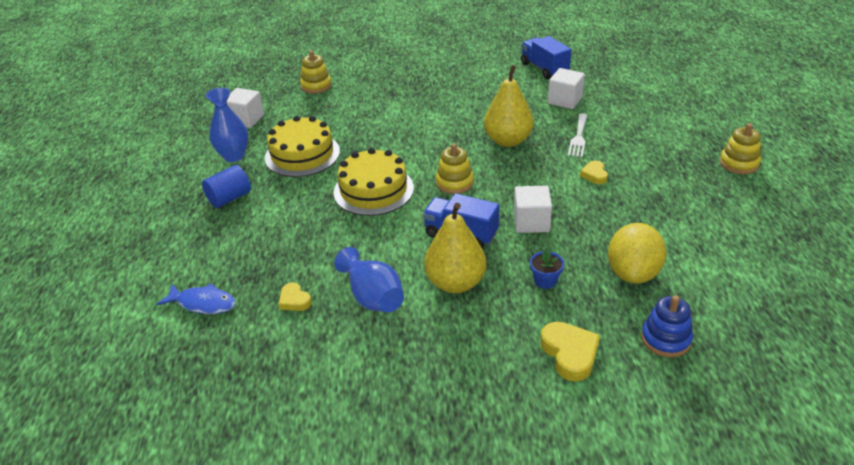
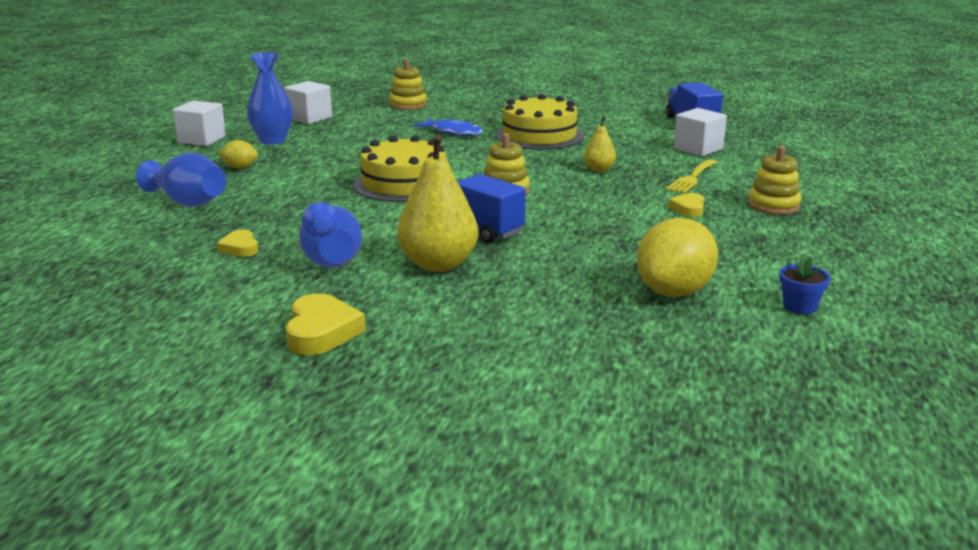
camera: 15 degrees right, 15 degrees down
(203, 303) = (140, 235): blue fish -> blue fish (453, 132)
(215, 253) = (187, 202): none -> blue vase
(229, 198) = (240, 167): blue cylinder -> yellow lemon
(302, 154) = (347, 149): yellow cake -> yellow cake (539, 136)
(508, 141) = (599, 169): yellow pear -> yellow pear, size x0.51
(531, 222) = (574, 233): white cube -> white cube (201, 140)
(545, 280) = (552, 280): blue flower pot -> blue flower pot (800, 306)
(570, 353) = (533, 342): yellow heart -> yellow heart (321, 332)
(578, 137) = (691, 178): white fork -> yellow fork
(665, 339) = (673, 353): blue stacking toy -> none
(739, 163) = (897, 226): yellow stacking toy -> yellow stacking toy (773, 205)

